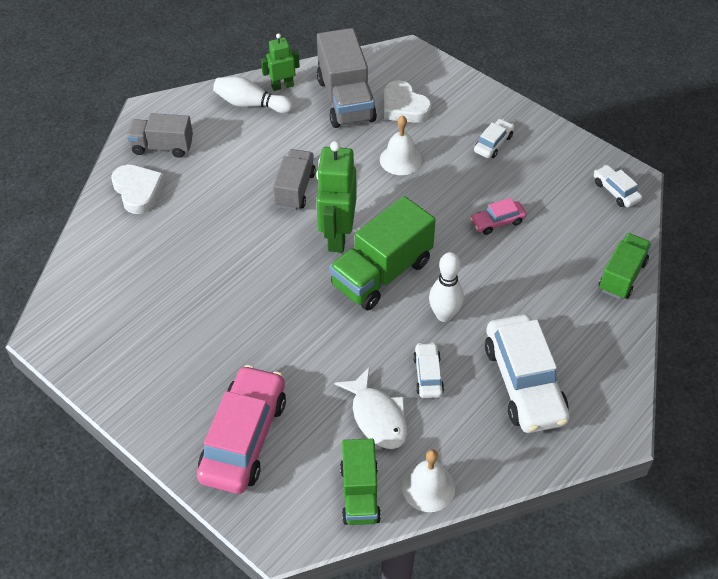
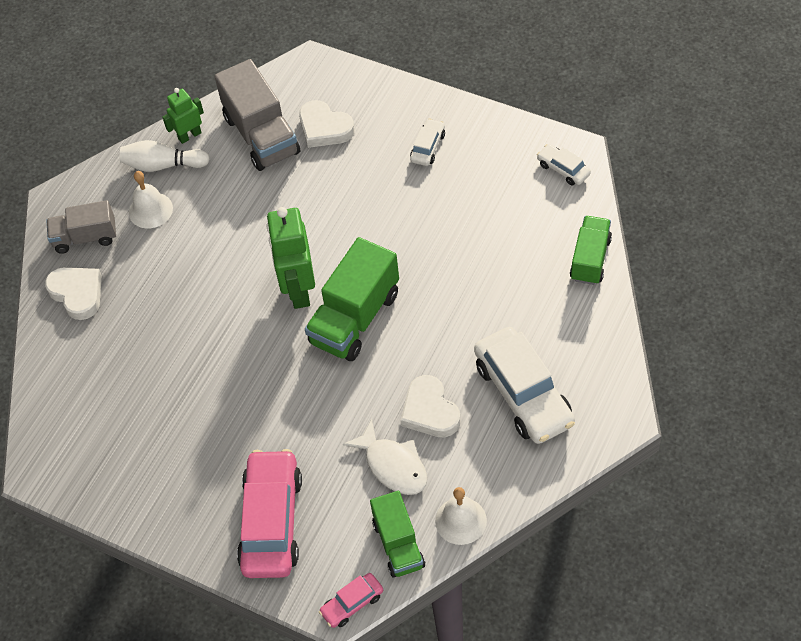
camera: 10 degrees left, 5 degrees up
(295, 189) = (240, 250): grey truck -> none
(400, 159) = (338, 189): white bell -> white bell (150, 210)
(428, 375) = (430, 411): white car -> white heart
(444, 315) = (429, 345): white bowling pin -> none
(497, 222) = (454, 233): pink car -> pink car (352, 603)

